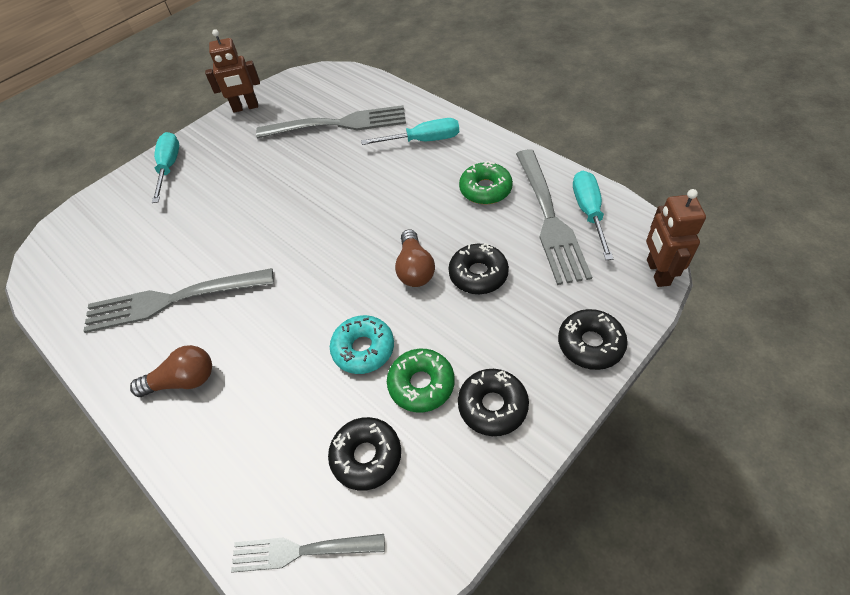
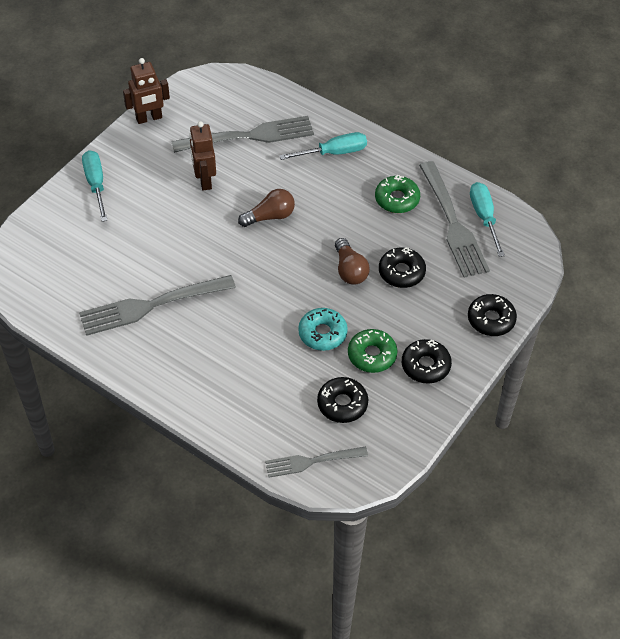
camera: 15 degrees left, 0 degrees up
(183, 381) = (186, 365): brown light bulb -> brown light bulb (270, 216)
(657, 272) = (538, 264): brown robot -> brown robot (204, 180)

